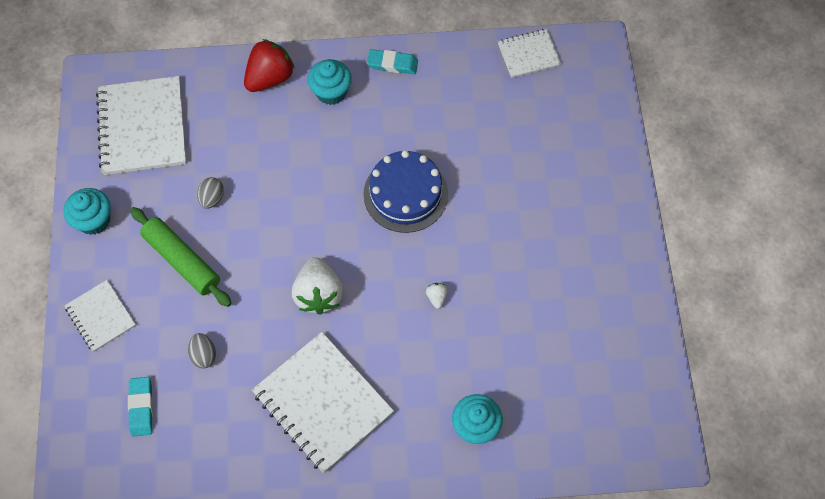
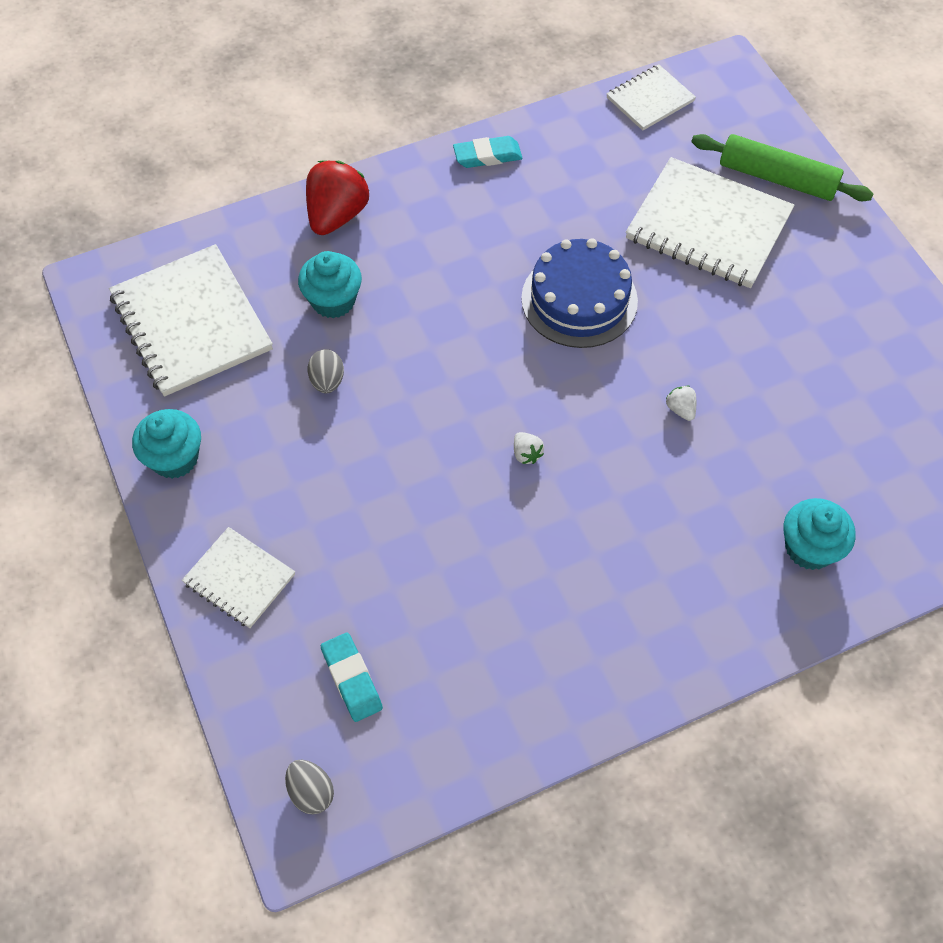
camera: 20 degrees left, 5 degrees down
(182, 261) = (322, 471): green rolling pin -> green rolling pin (777, 178)
(204, 355) = (408, 581): grey egg -> grey egg (311, 792)
(318, 294) = (526, 454): white strawberry -> white strawberry, size x0.44
(322, 403) = (598, 587): white notebook -> white notebook (708, 226)
(331, 92) = (425, 209): turquoise cupcake -> turquoise cupcake (333, 301)

